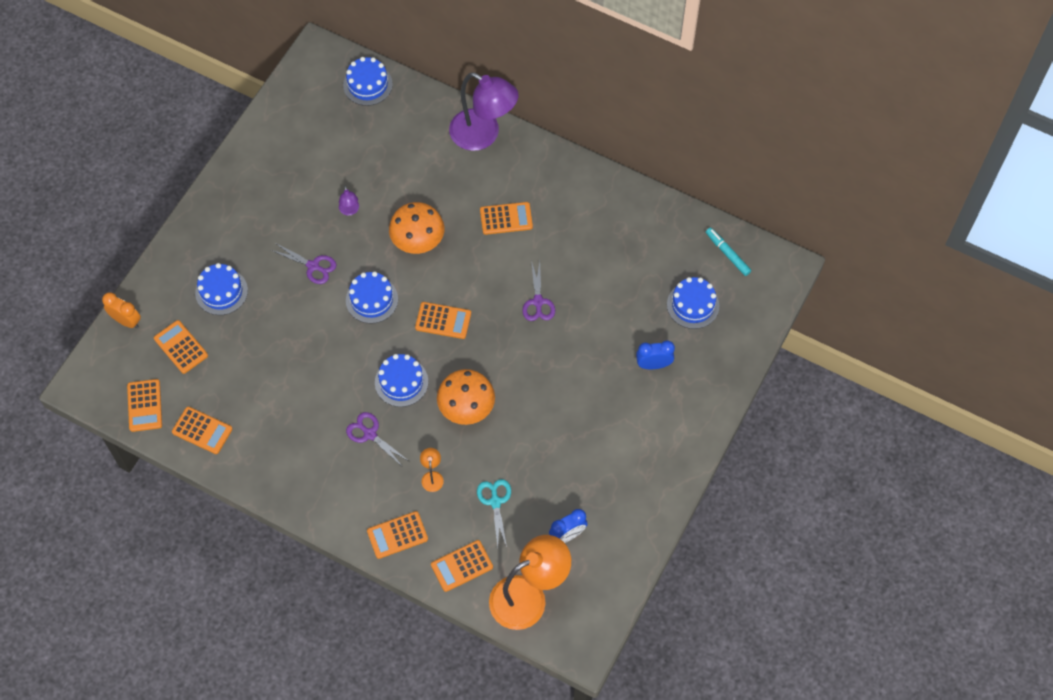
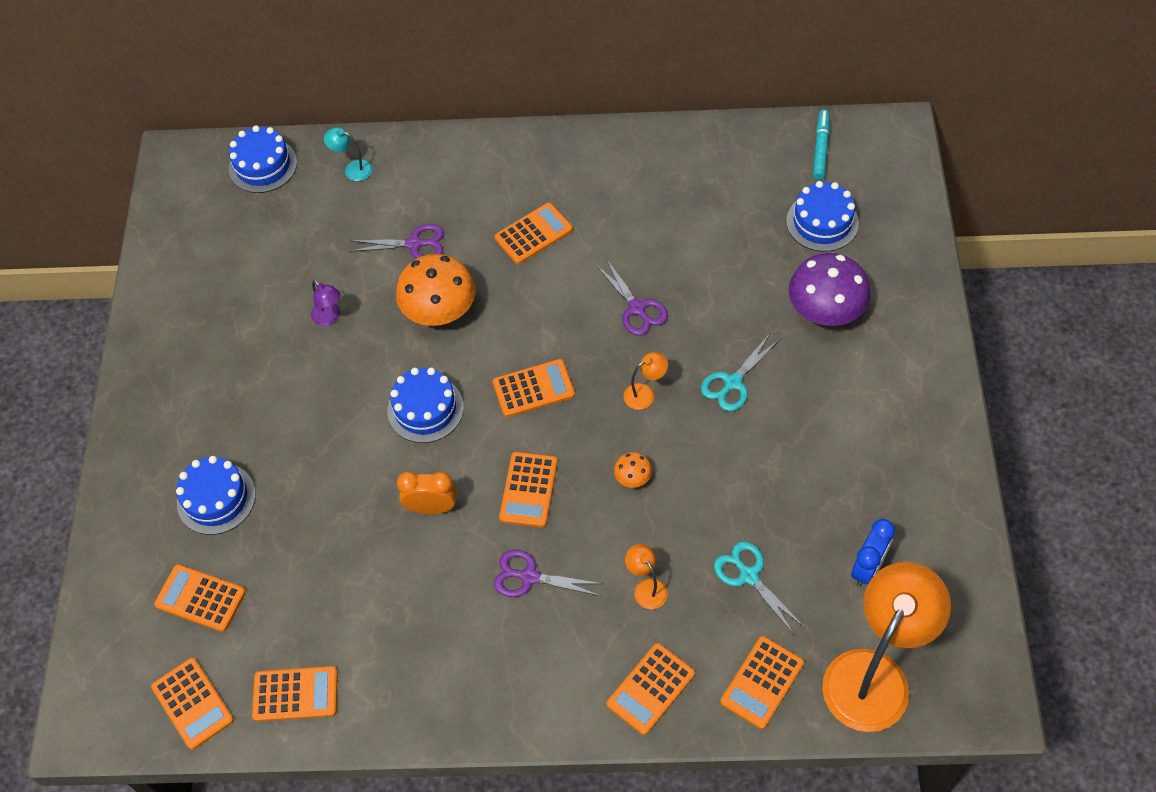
camera: 25 degrees left, 5 degrees down
(126, 321) = (102, 603): orange clock -> orange clock (432, 507)
(313, 266) = (322, 406): purple scissors -> purple scissors (414, 244)
(401, 382) = (528, 490): blue cake -> orange calculator
(421, 115) = (352, 169): none -> turquoise lamp
(466, 407) = (633, 477): orange mushroom -> orange mushroom, size x0.45
(483, 135) = (444, 156): purple lamp -> none
(507, 359) = (645, 393): none -> orange lamp
(565, 380) = (733, 383): none -> turquoise scissors
(653, 364) = (825, 310): blue clock -> purple mushroom
(727, 254) = (820, 148): turquoise marker -> turquoise marker turned 75 degrees clockwise

